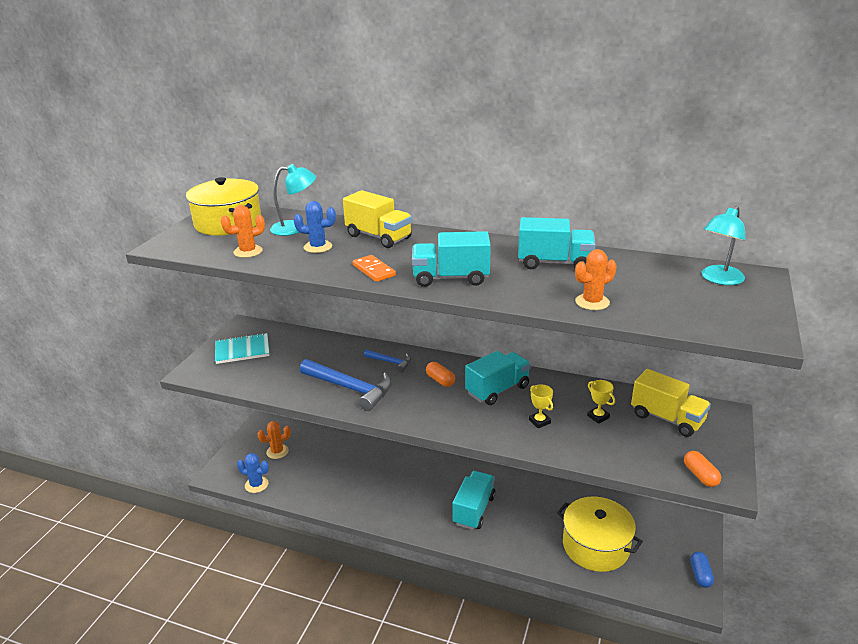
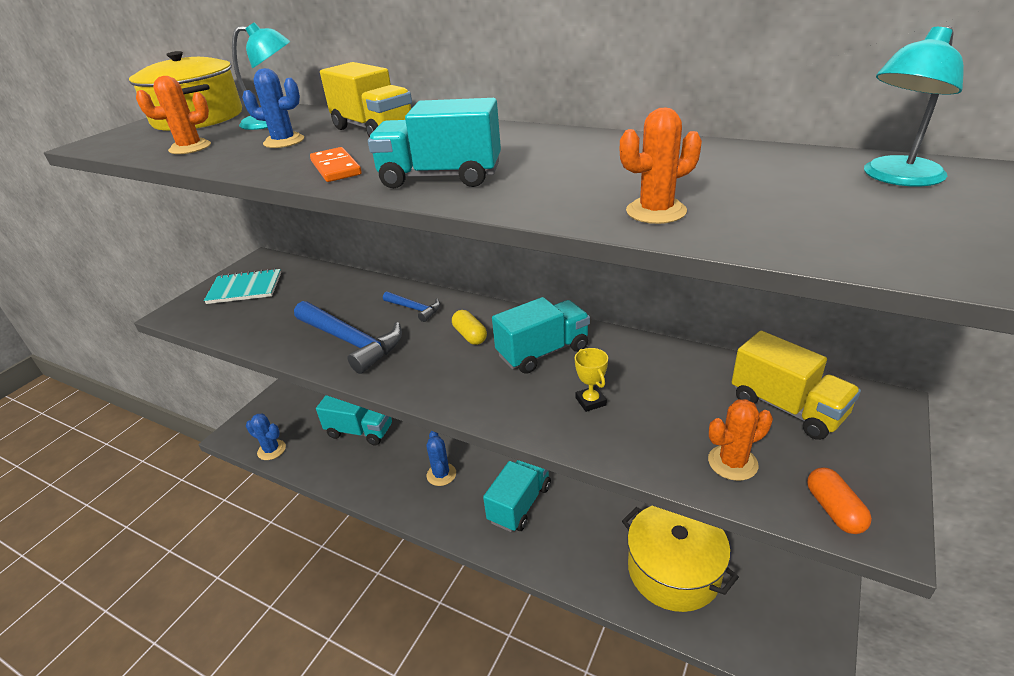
camera: 10 degrees right, 5 degrees up
(277, 451) = (308, 410): orange cactus -> orange cactus (732, 463)
(406, 493) = (441, 474): none -> blue cactus
(440, 380) = (470, 335): orange capsule -> yellow capsule
(554, 263) = (613, 157): turquoise truck -> turquoise truck (360, 431)
(598, 416) = (679, 399): yellow trophy -> none
(700, 575) = (823, 632): blue capsule -> none

